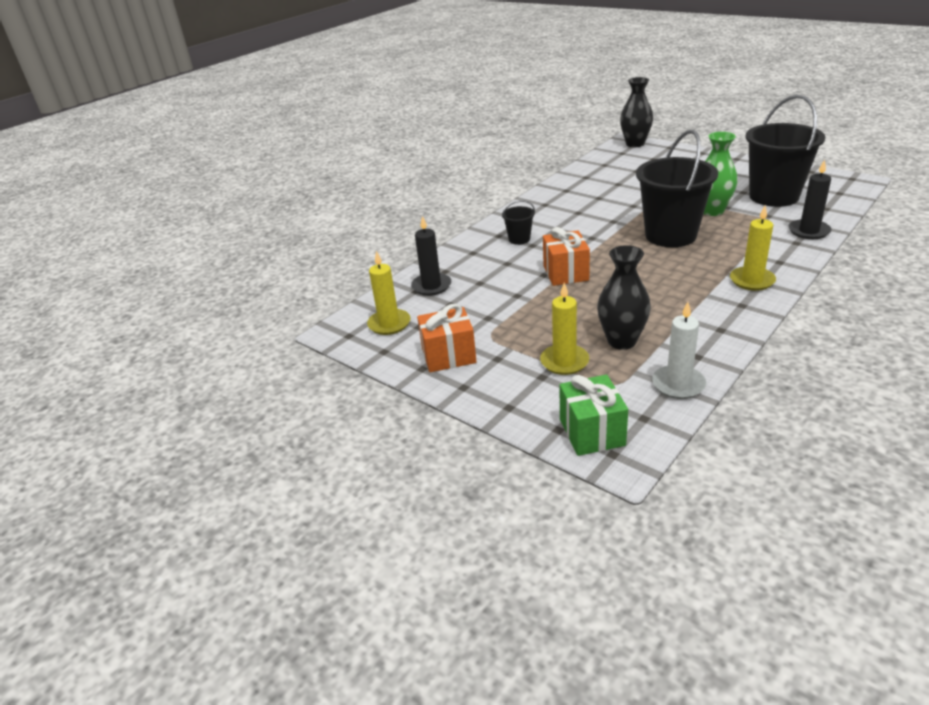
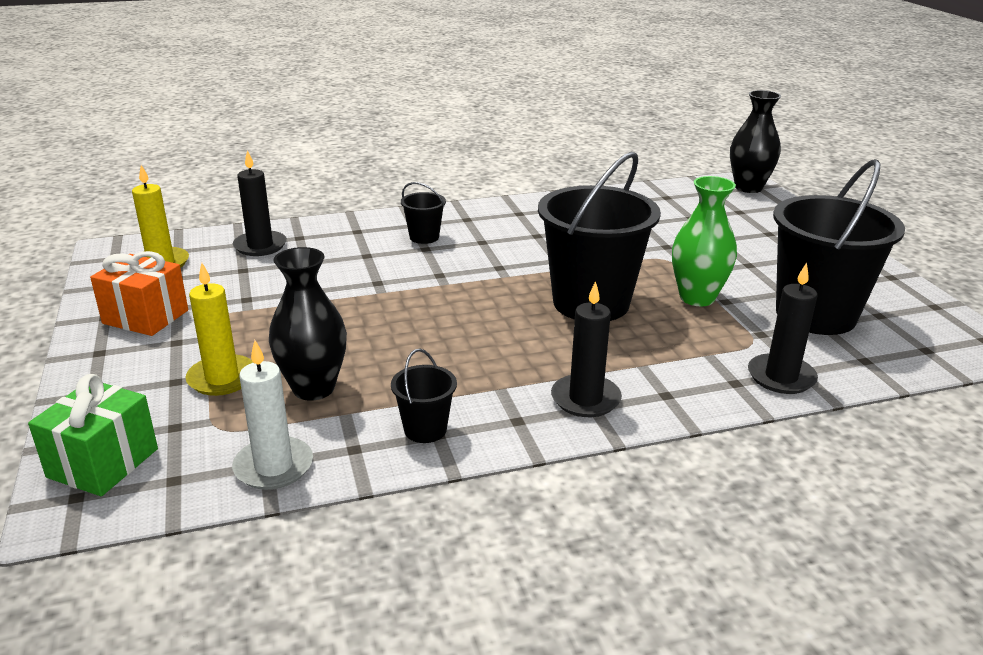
camera: 30 degrees right, 5 degrees down
(565, 273) = (401, 291): orange gift -> none
(711, 330) = (425, 429): none -> black bucket
(752, 280) = (585, 399): yellow candle -> black candle

